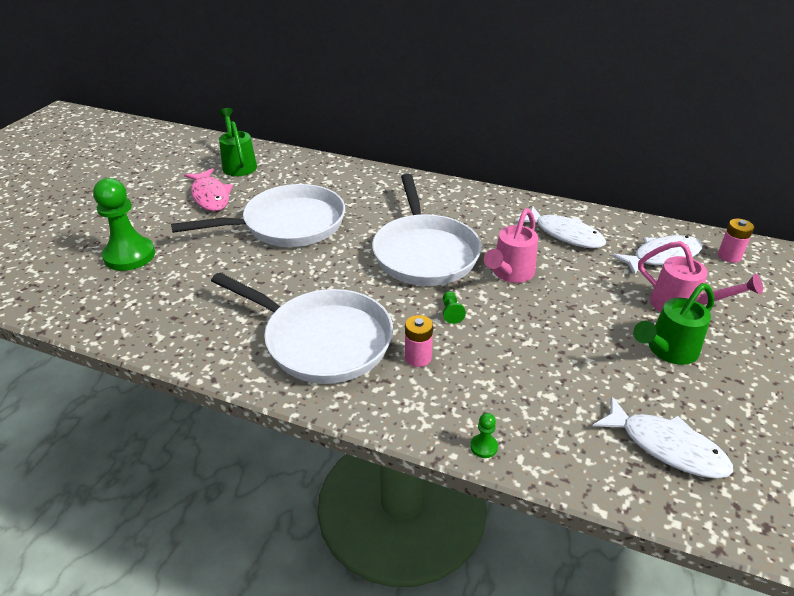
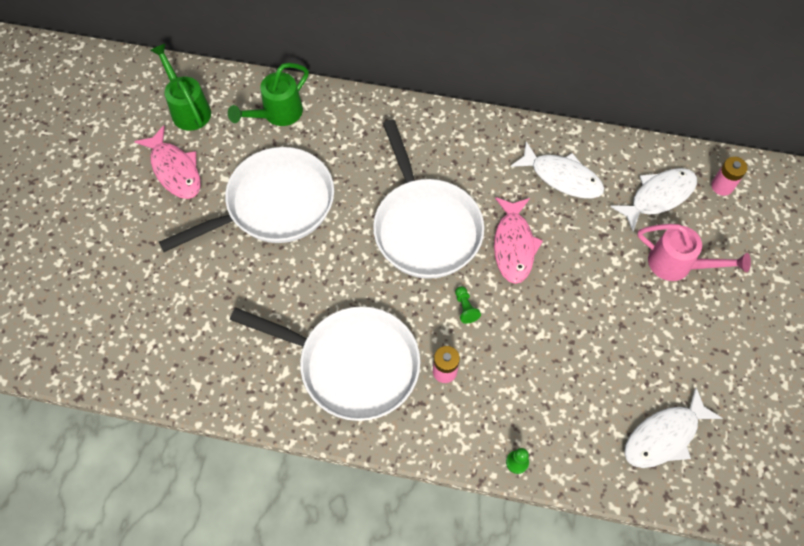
camera: 10 degrees left, 25 degrees up
(129, 256) = (123, 279): green pawn -> none
(510, 274) = (513, 245): pink watering can -> pink fish
(666, 447) = (664, 436): white fish -> white fish turned 120 degrees clockwise
(667, 351) = (664, 326): green watering can -> green watering can (277, 114)

